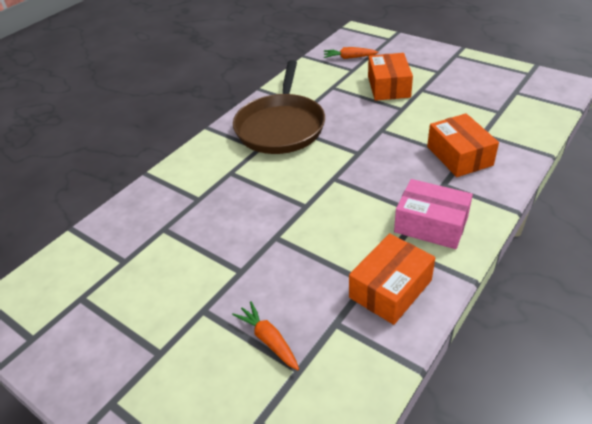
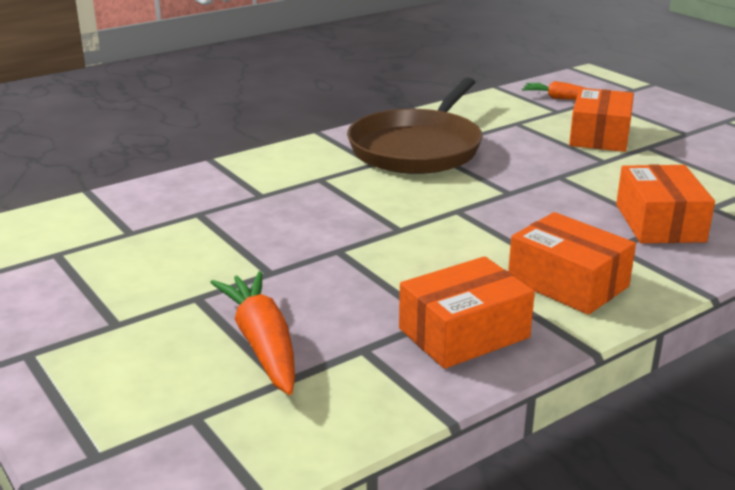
camera: 15 degrees right, 15 degrees down
(268, 340) = (262, 344): orange carrot -> orange carrot, size x1.58
(431, 224) = (567, 283): pink box -> orange box

